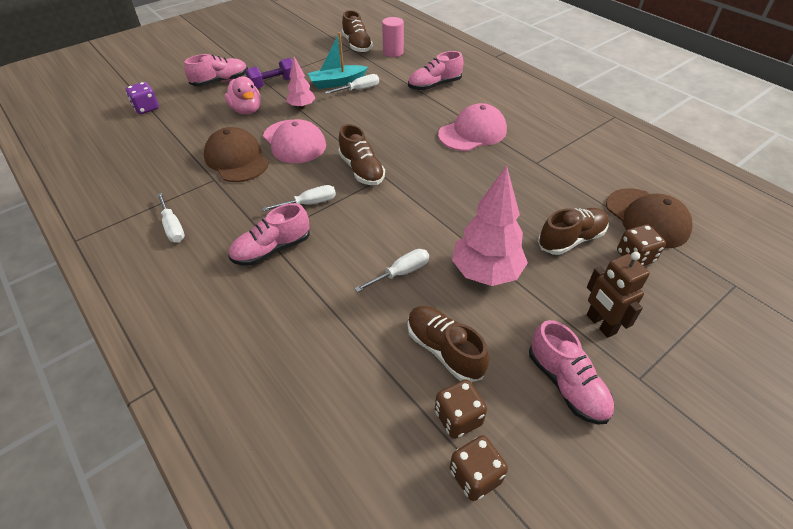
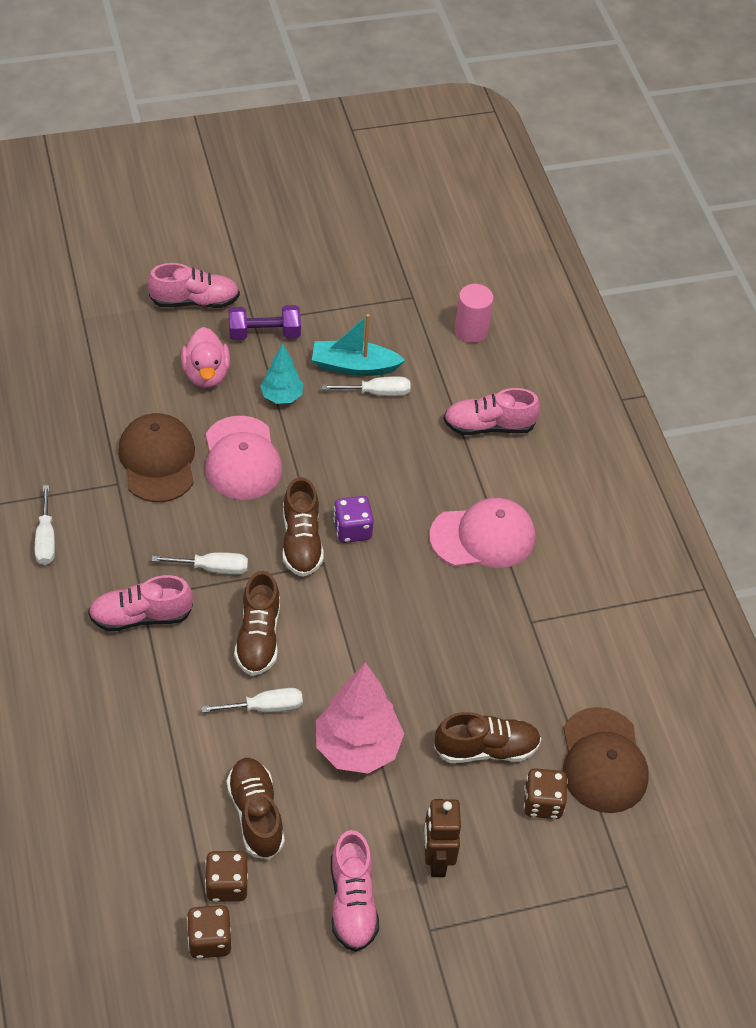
camera: 20 degrees right, 5 degrees up
(146, 108) = (79, 319): purple dice -> purple dice (352, 530)
(302, 107) = (281, 397): pink tree -> turquoise tree
(357, 45) = (426, 294): brown shoe -> brown shoe (258, 637)

